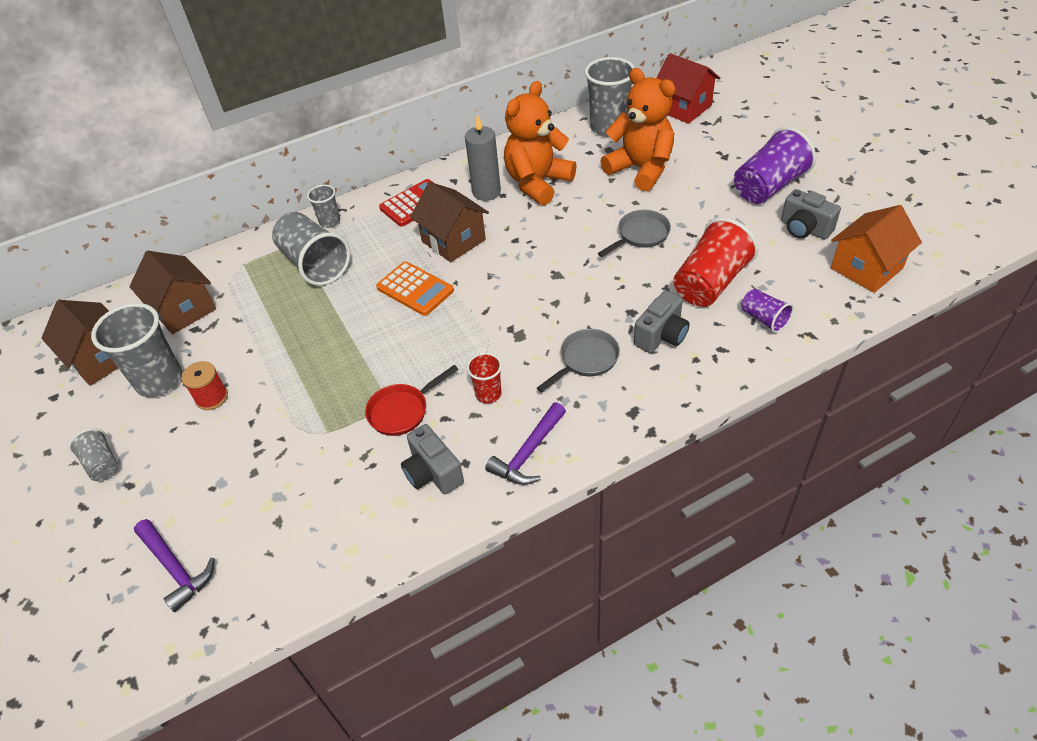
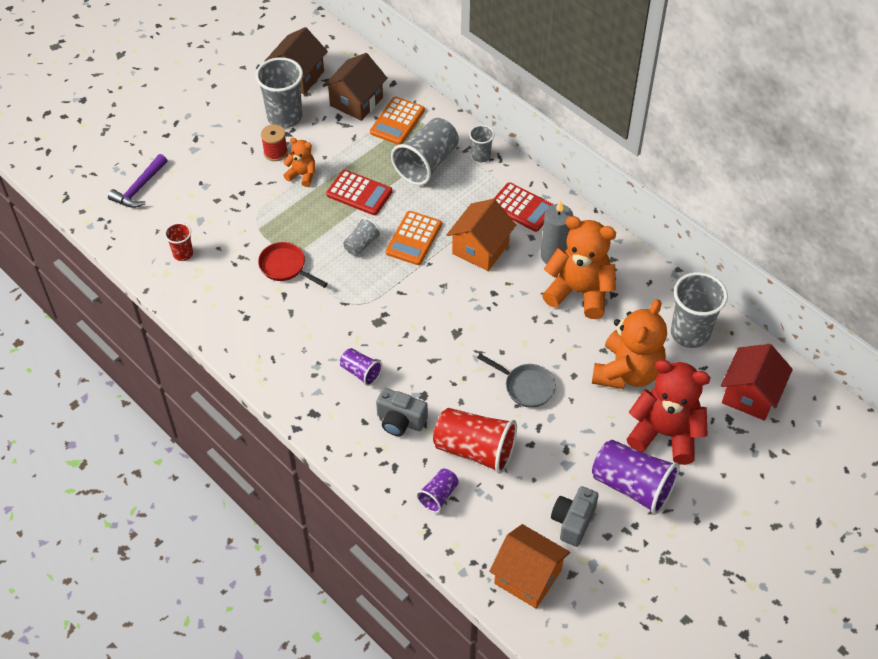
camera: 70 degrees right, 5 degrees up
(102, 464) = (209, 118): grey cup -> grey cup (362, 244)
(238, 279) = (397, 121): none -> orange calculator
(265, 375) = (302, 175): none -> orange teddy bear
(324, 326) = (359, 193): none -> red calculator
(433, 473) = (234, 300): grey camera -> none
(453, 240) = (480, 248): brown house -> orange house
(488, 394) = (312, 316): red cup -> red cup (183, 254)
(528, 452) = (262, 353): purple hammer -> none
(586, 360) = (361, 372): grey pan -> purple cup
(714, 159) = (665, 433): none -> red teddy bear

